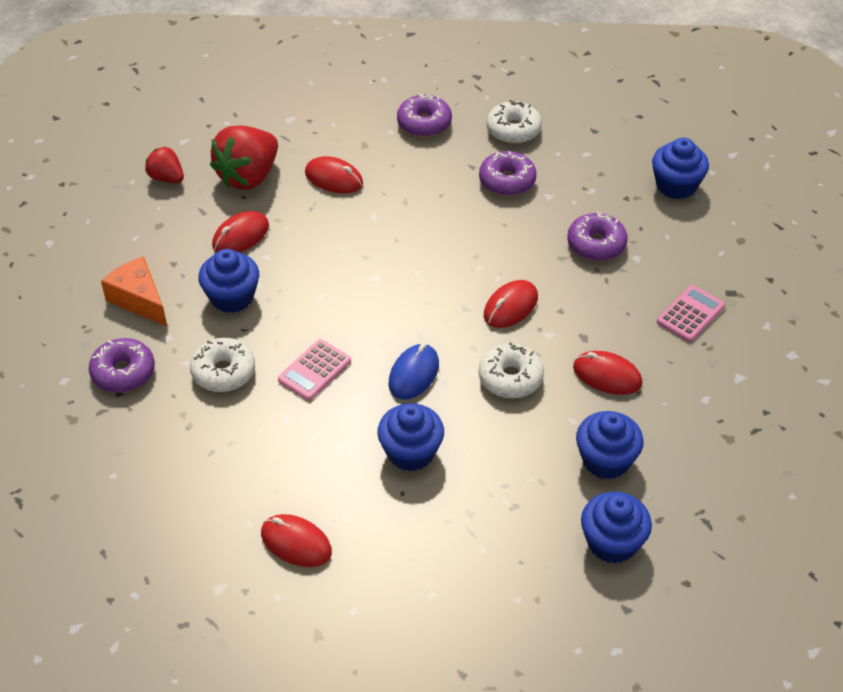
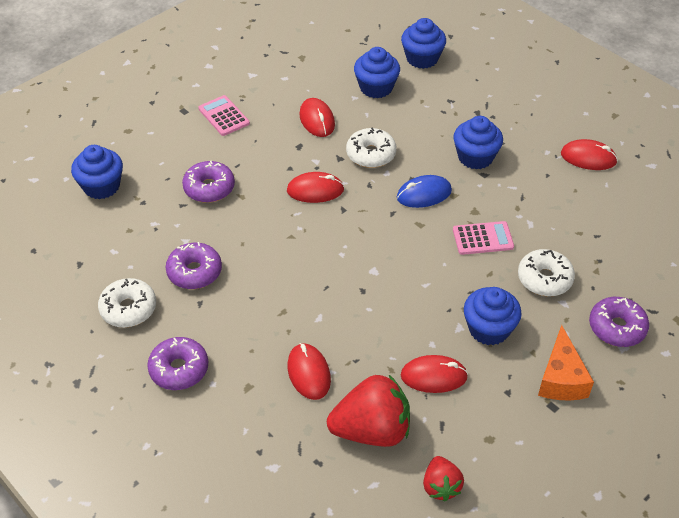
camera: 135 degrees left, 0 degrees up
(296, 543) = (588, 158): red mouse -> red mouse turned 60 degrees counterclockwise
(690, 314) = (223, 116): pink calculator -> pink calculator turned 60 degrees clockwise

